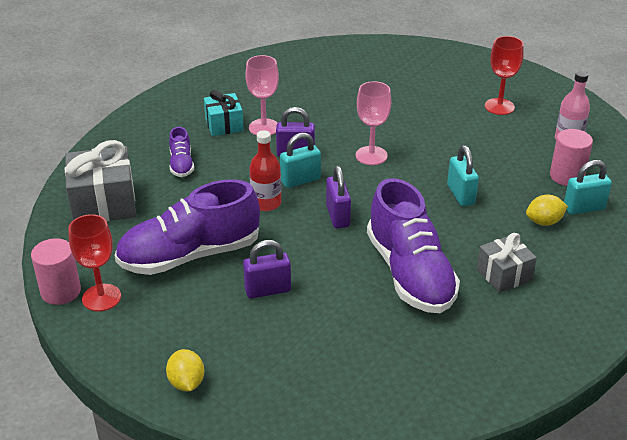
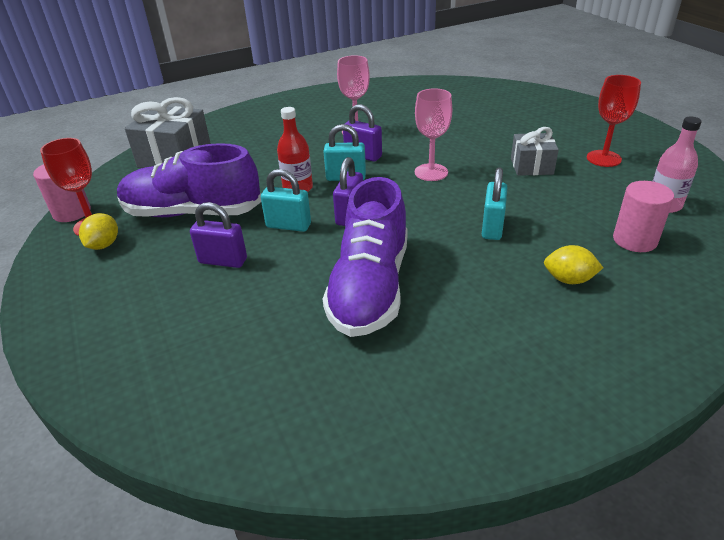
camera: 30 degrees right, 0 degrees up
(181, 164) = (262, 143): purple shoe -> none
(186, 383) = (70, 320): yellow lemon -> yellow lemon (104, 245)
(224, 125) = (325, 123): turquoise gift -> none
(504, 275) = (473, 322): grey gift -> grey gift (531, 166)
(584, 208) = (632, 279): turquoise padlock -> turquoise padlock (288, 225)

